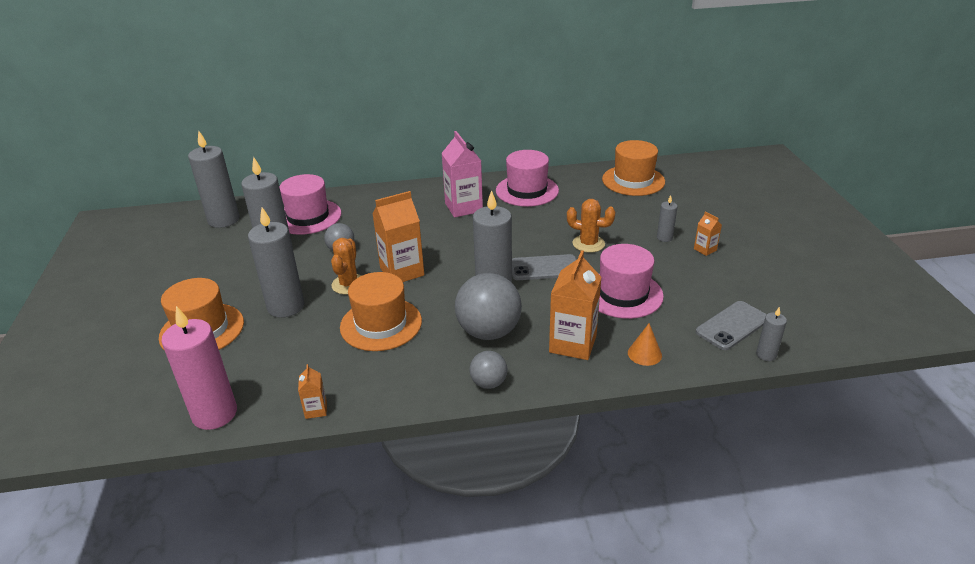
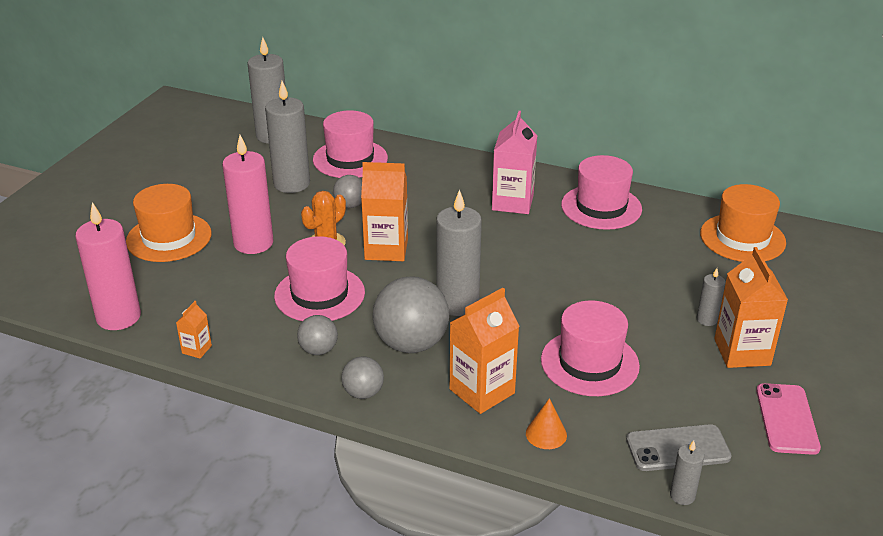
camera: 30 degrees right, 0 degrees up
(286, 306) = (253, 243): grey candle -> pink candle
(381, 324) = (319, 294): orange hat -> pink hat
(421, 366) = (318, 350): none -> grey ball
(544, 268) = (532, 301): grey phone -> none
(588, 244) = (609, 293): orange cactus -> none
(705, 249) = (742, 352): orange carton -> orange carton, size x2.08
(771, 280) = (787, 419): none -> pink phone

